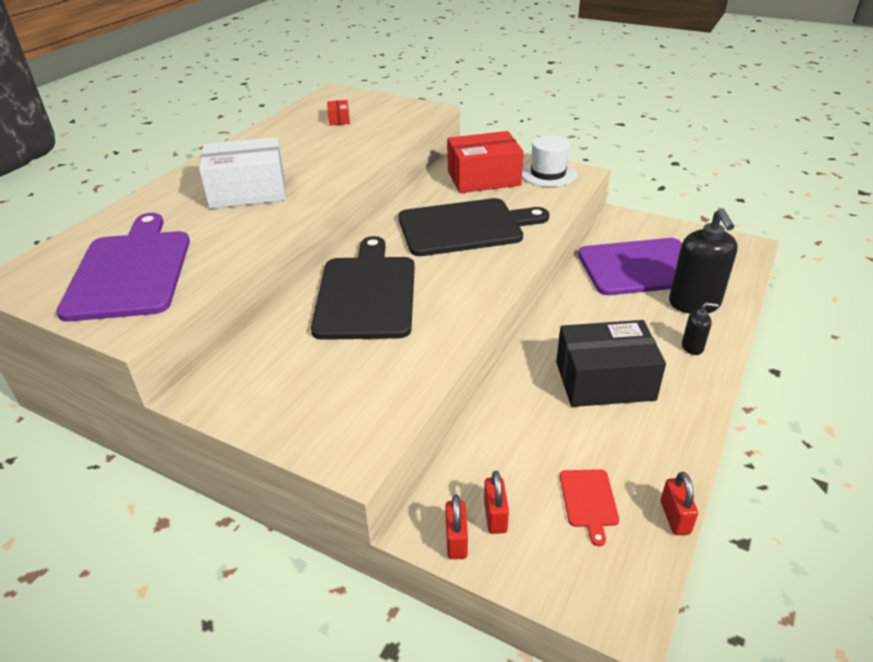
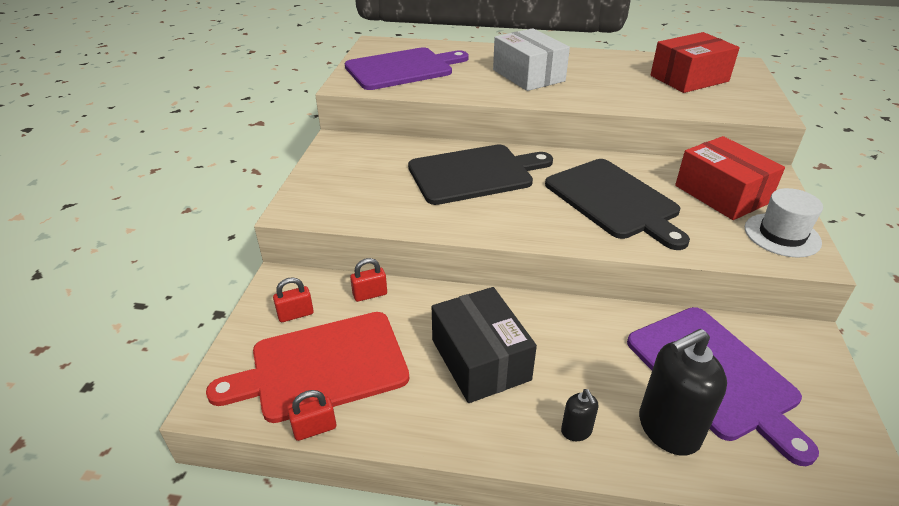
camera: 70 degrees right, 0 degrees up
(339, 119) = (689, 78): red box -> red box, size x2.34
(456, 540) = (270, 299): red padlock -> red padlock (370, 294)
(589, 501) = (322, 367): red cutting board -> red cutting board, size x2.40

